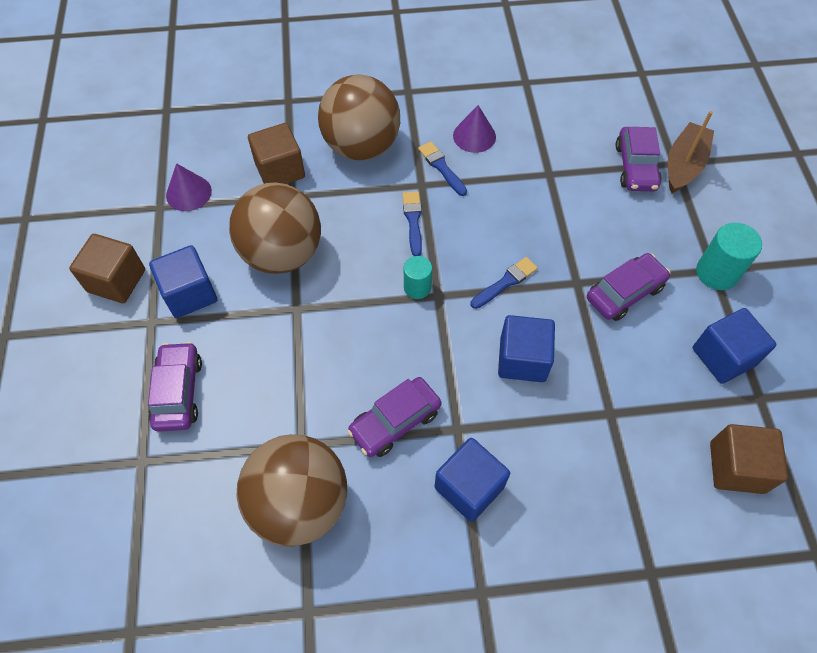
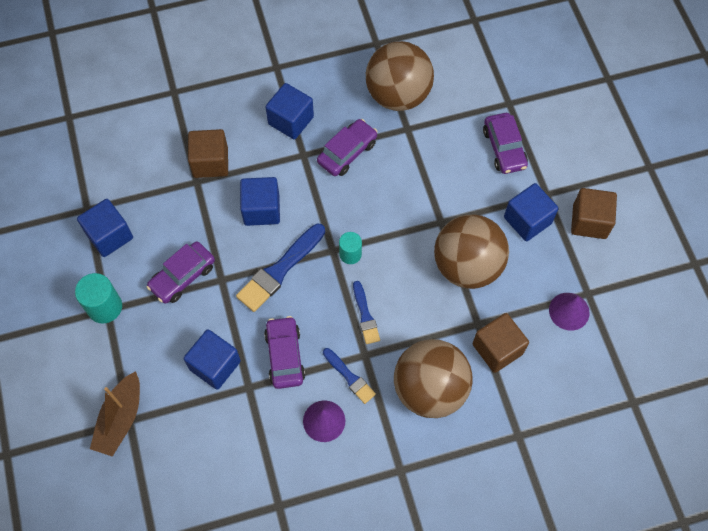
camera: 170 degrees right, 5 degrees up
(505, 282) = (279, 270): blue brush -> blue brush, size x1.73
(585, 197) = (215, 365): none -> blue cube
(636, 167) = (167, 409): purple car -> purple car (285, 356)
(736, 467) = (112, 159): brown cube -> brown cube (210, 162)

